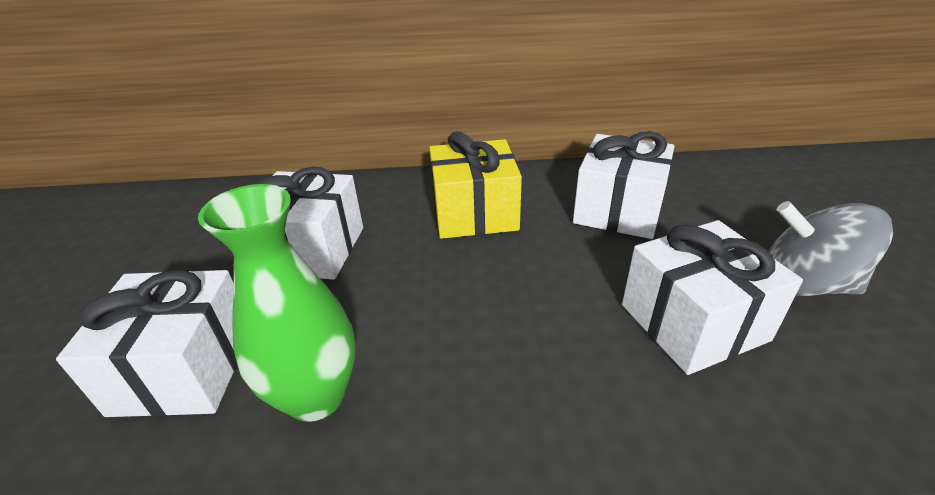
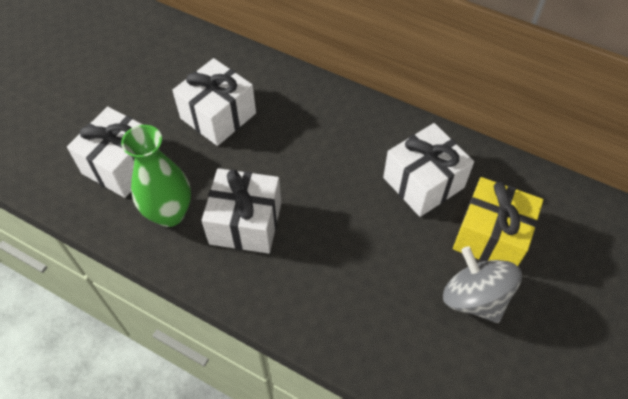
camera: 30 degrees right, 20 degrees up
(474, 213) = (330, 135): yellow gift -> yellow gift (491, 236)
(693, 322) = (381, 281): white gift -> white gift (245, 223)

